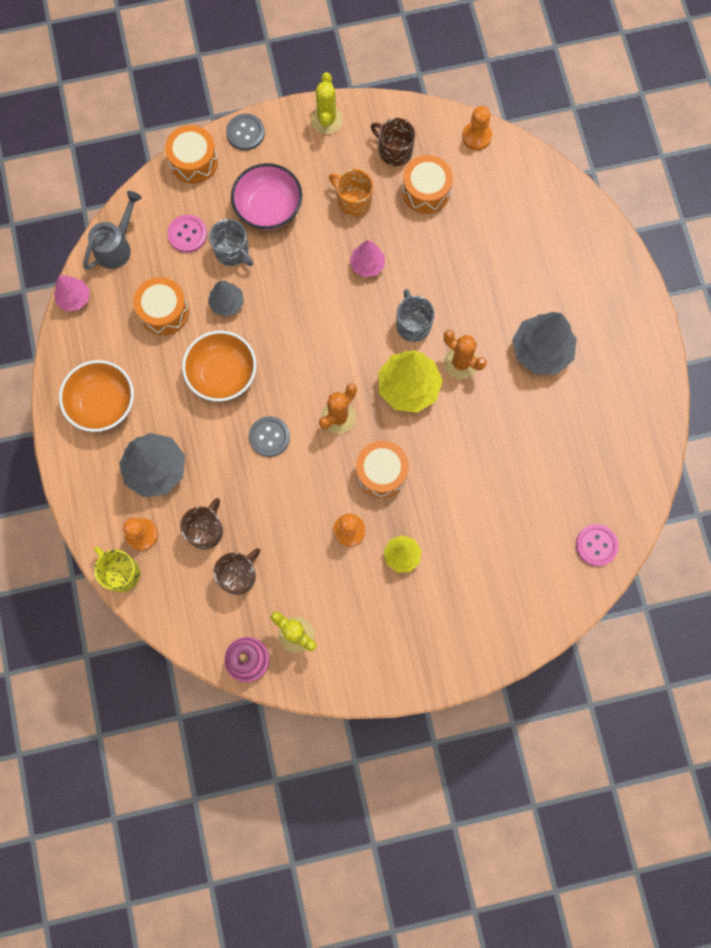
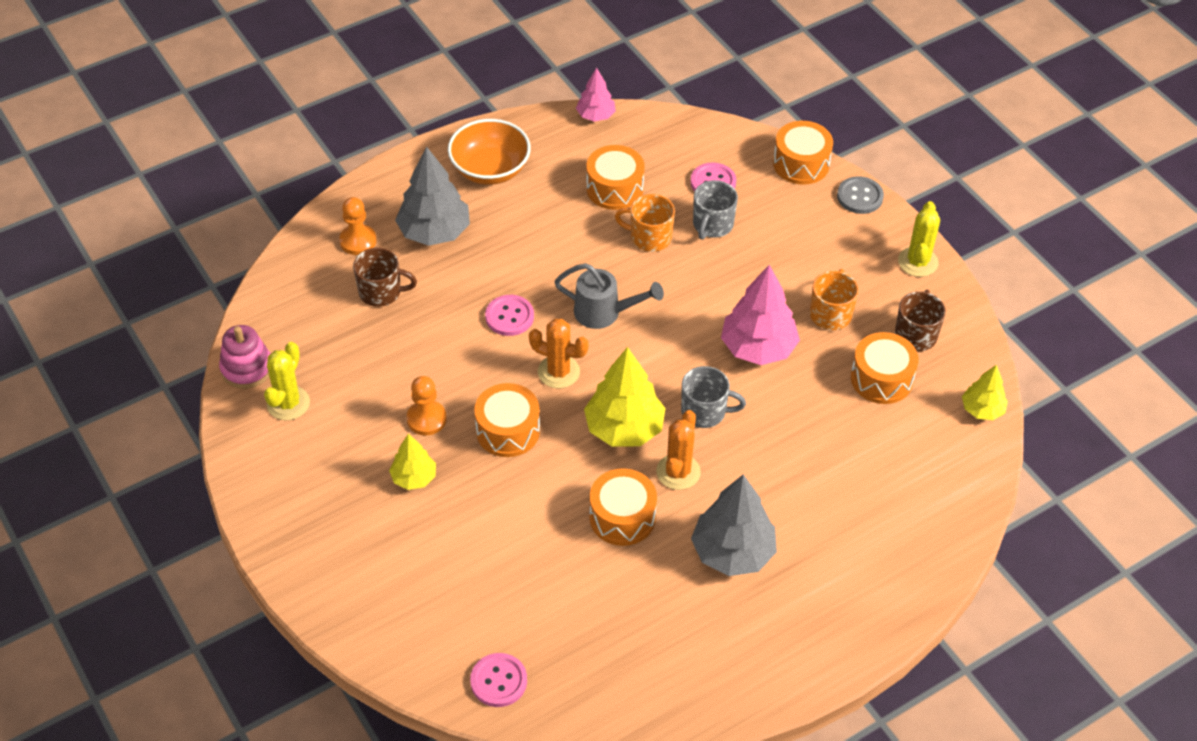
camera: 70 degrees right, 25 degrees down
(116, 246) = (669, 131): grey watering can -> grey watering can (604, 313)
(121, 573) = (310, 236): yellow mug -> none
(222, 374) = (565, 256): orange bowl -> none
(227, 303) = (649, 237): grey tree -> orange mug
(238, 575) = (340, 334): brown mug -> none
(268, 208) = (780, 241): pink bowl -> none
(269, 437) = (509, 316): grey button -> pink button
(326, 120) = (918, 262): yellow cactus -> yellow cactus turned 60 degrees counterclockwise
(367, 265) = (758, 348): pink tree -> pink tree, size x1.76
(413, 324) = (705, 411): grey mug -> grey mug turned 45 degrees clockwise
(476, 136) = (982, 410): orange pawn -> yellow tree
(487, 415) = (622, 517): none -> orange drum

